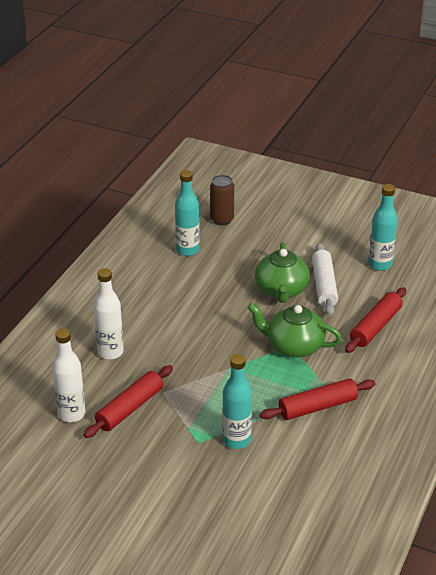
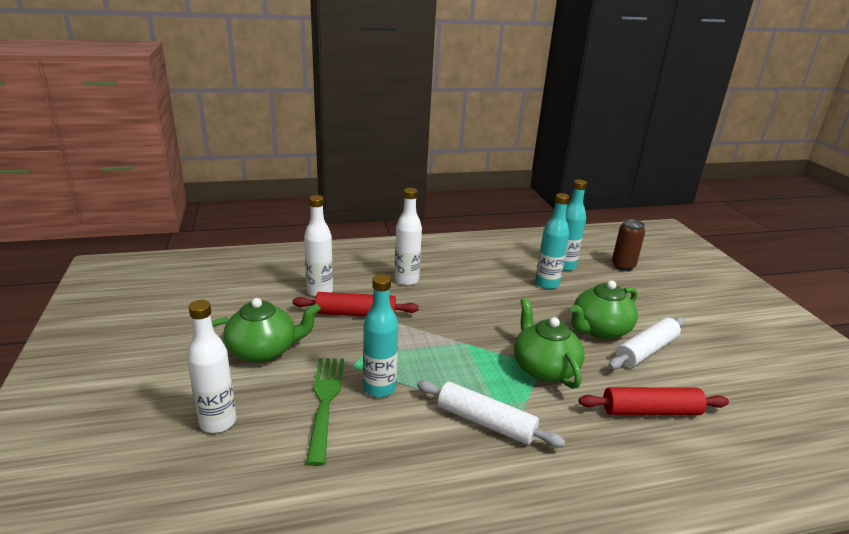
camera: 50 degrees right, 10 degrees down
(127, 485) = (264, 350): none -> green teapot
(194, 543) = (218, 422): none -> white bottle
(225, 476) = (325, 402): none -> green fork
(317, 407) = (485, 422): red rolling pin -> white rolling pin
(380, 264) = (734, 373): turquoise bottle -> turquoise bottle (547, 284)

